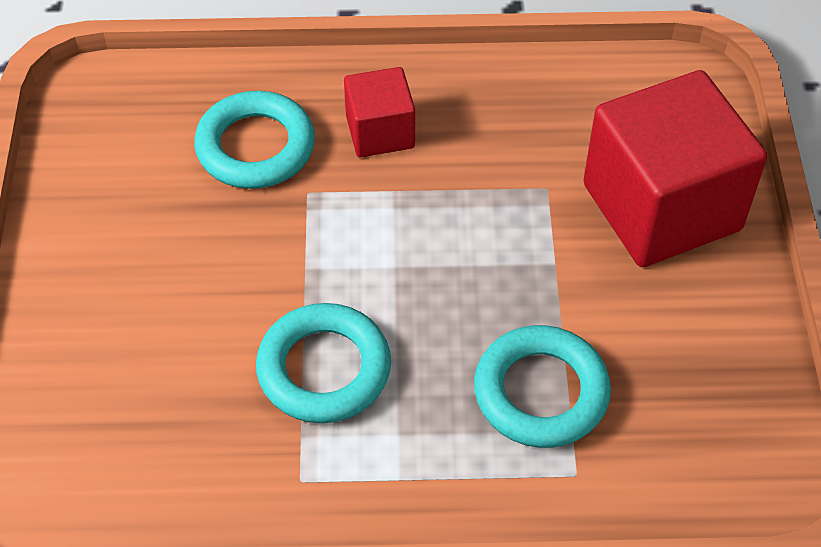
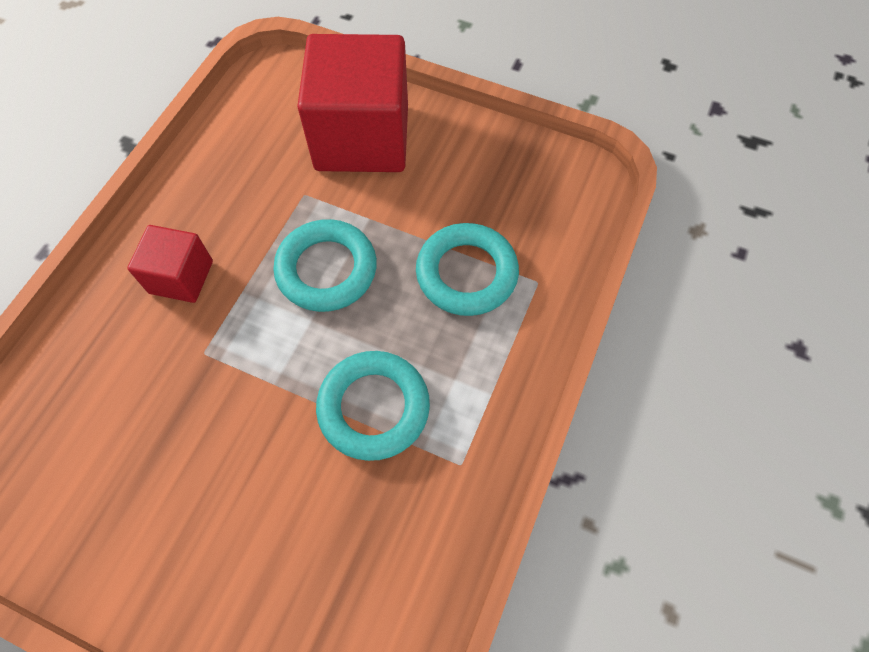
camera: 65 degrees left, 10 degrees up
(255, 147) = (131, 374): turquoise ring -> turquoise ring (326, 270)

